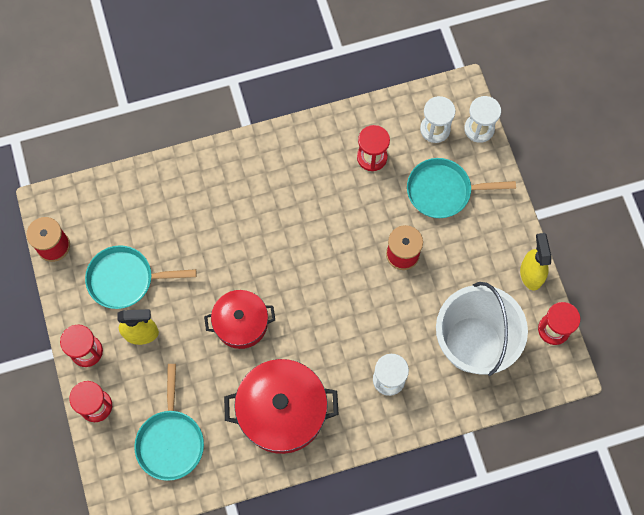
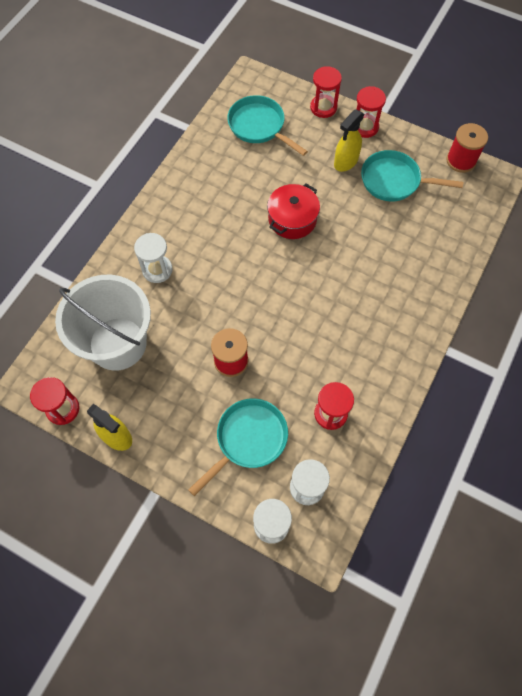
camera: 135 degrees right, 5 degrees down
(125, 279) = (394, 181): turquoise pan -> turquoise pan turned 120 degrees counterclockwise
(282, 411) = (209, 194): red pot -> none

